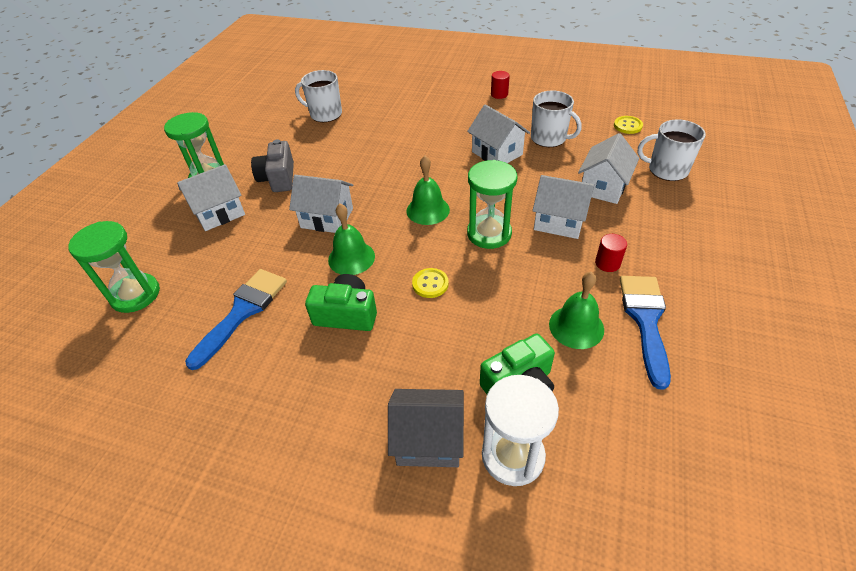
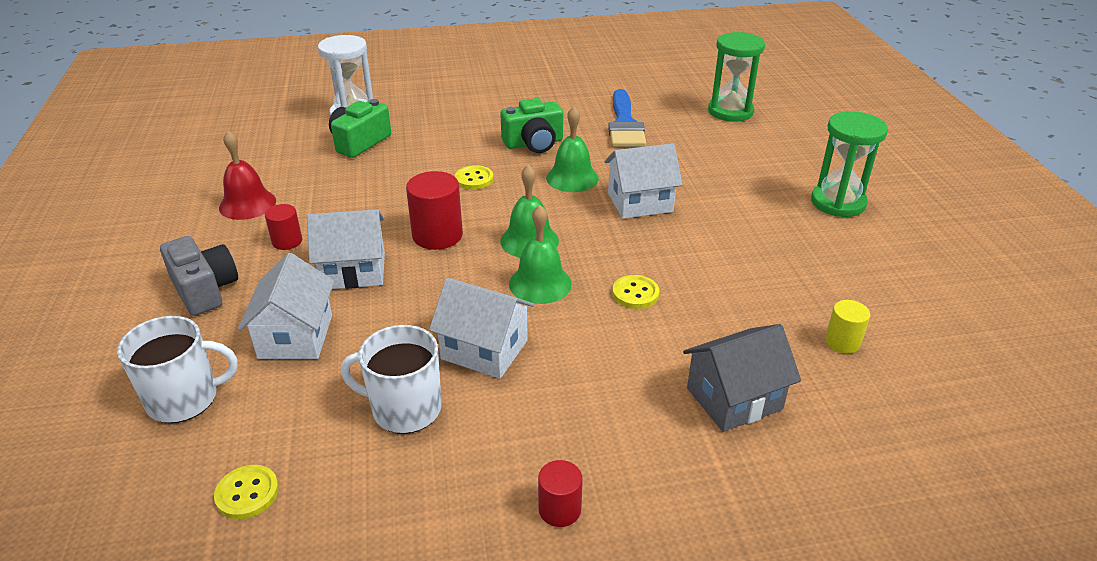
camera: 150 degrees right, 10 degrees down
(219, 213) = (764, 176): white house -> none
(278, 178) = (757, 225): grey camera -> grey camera (205, 290)
(325, 114) = (842, 342): white mug -> yellow cylinder
(394, 159) = (635, 293): none -> yellow button
(428, 440) = (415, 107): grey house -> grey house (734, 399)
(489, 233) = (437, 235): green hourglass -> red cylinder
(576, 326) = (317, 184): green bell -> green bell (540, 283)
(645, 320) = (247, 204): blue brush -> red bell

